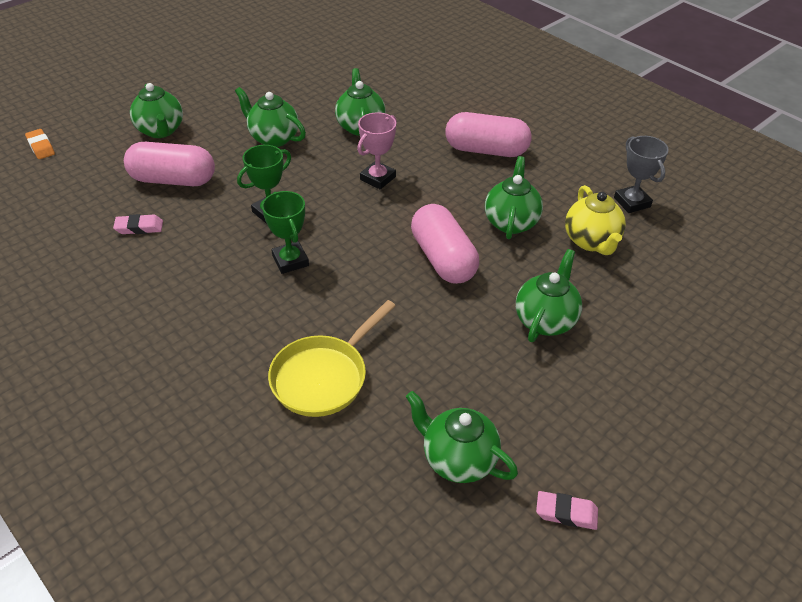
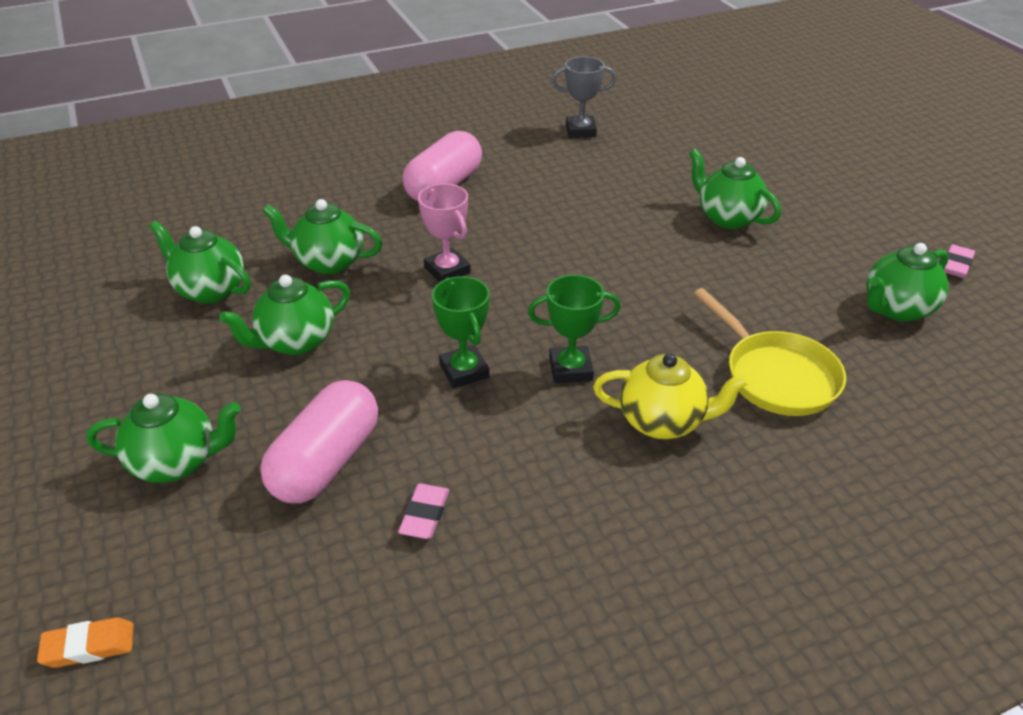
camera: 70 degrees left, 5 degrees down
(443, 259) = (615, 256): pink capsule -> none
(511, 222) = (576, 201): green teapot -> green teapot (210, 290)
(591, 241) = (627, 166): yellow teapot -> yellow teapot (663, 422)

